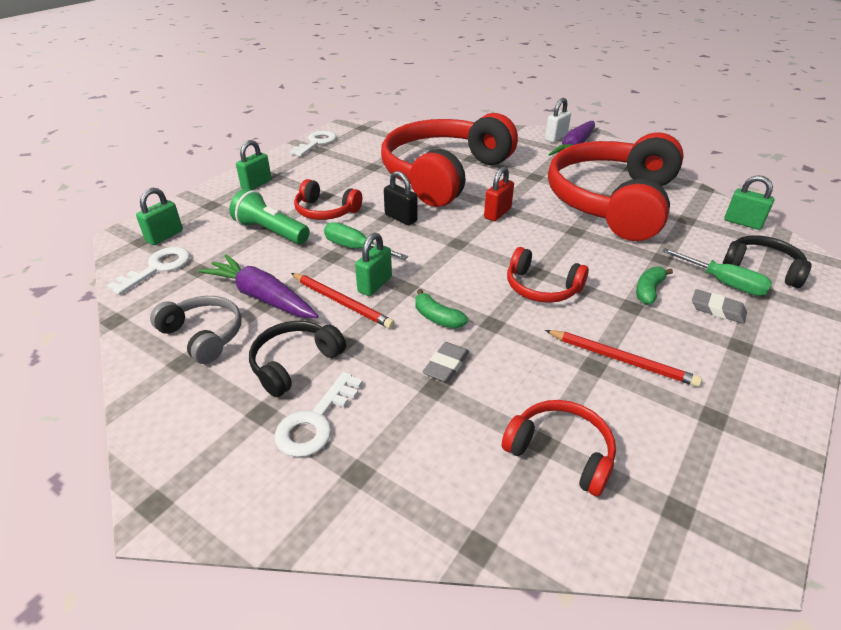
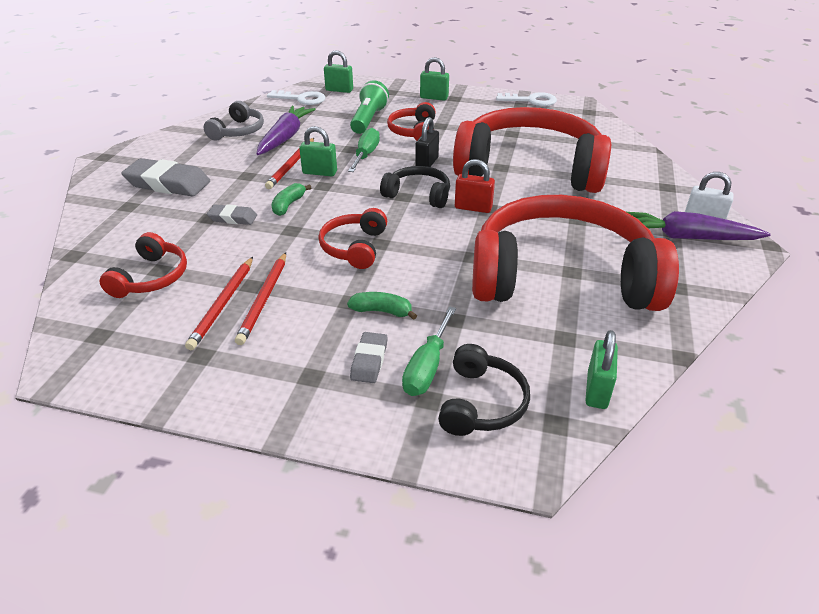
camera: 70 degrees right, 0 degrees up
(294, 363) = (220, 164): black headphones -> black headphones (418, 195)
(315, 422) = (168, 183): white key -> grey eraser
(626, 391) = (223, 304): none -> red pencil

